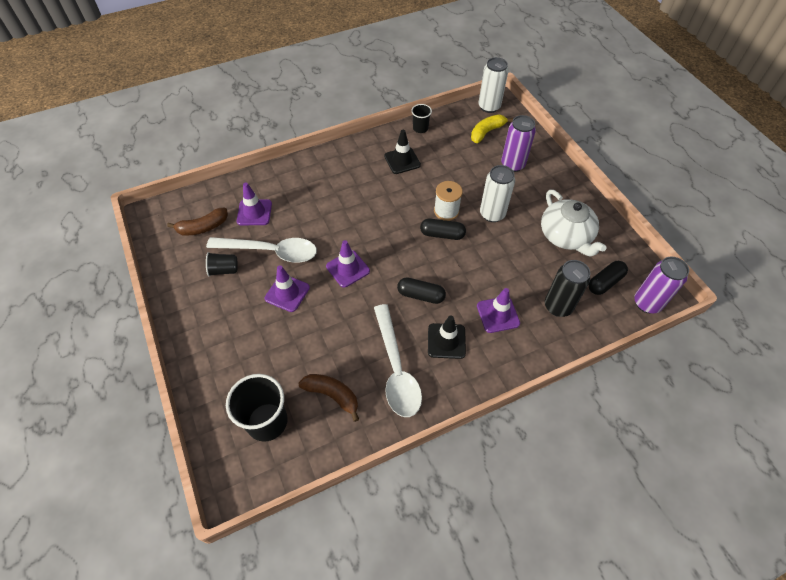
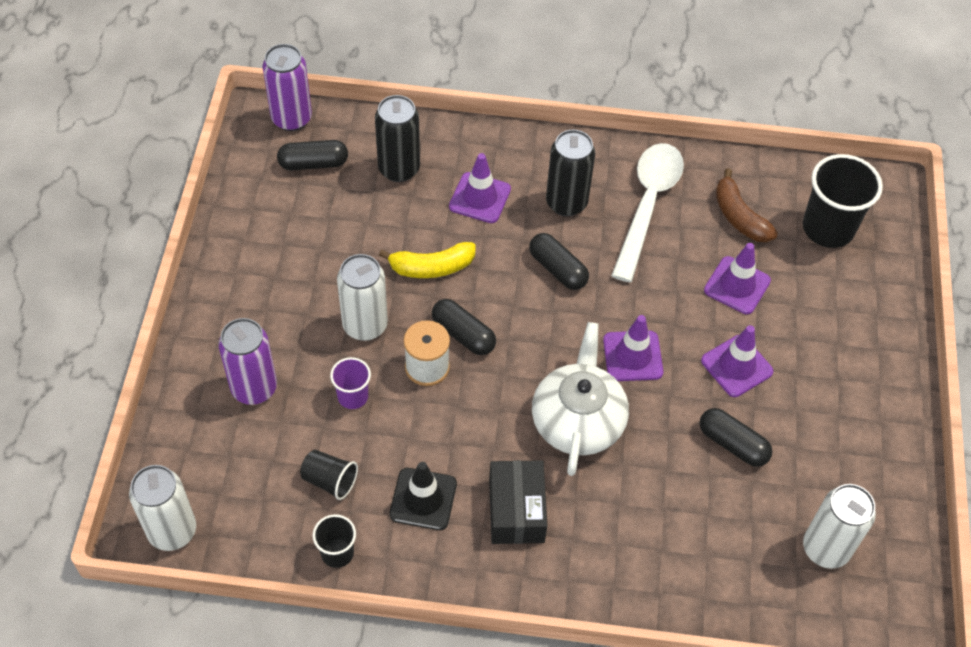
camera: 150 degrees left, 0 degrees up
(203, 227) = (825, 548): brown banana -> white can
(224, 270) = (816, 451): black cup -> black cup (330, 481)
(254, 212) = (729, 531): purple traffic cone -> purple traffic cone (737, 285)
(270, 251) = (732, 444): white spoon -> black capsule
(358, 175) = (516, 510): none -> black box
(446, 341) = (566, 203): black traffic cone -> black can
(468, 182) = (353, 396): none -> purple cup
(486, 132) = (232, 476): yellow banana -> yellow banana (432, 267)
(566, 236) = (297, 241): white teapot -> white teapot (578, 420)

